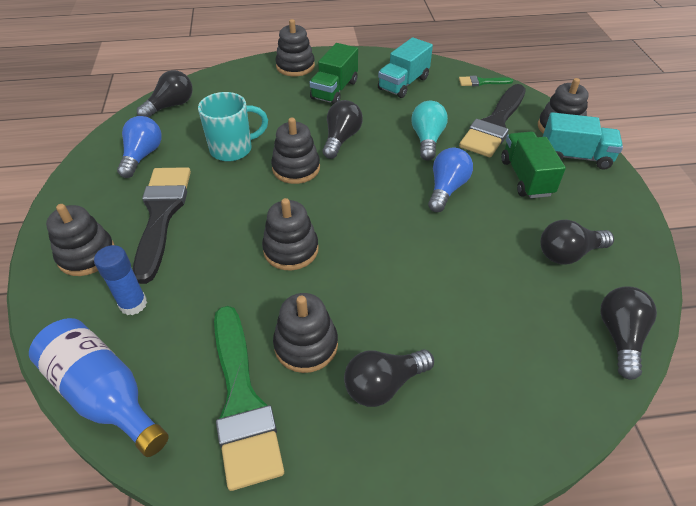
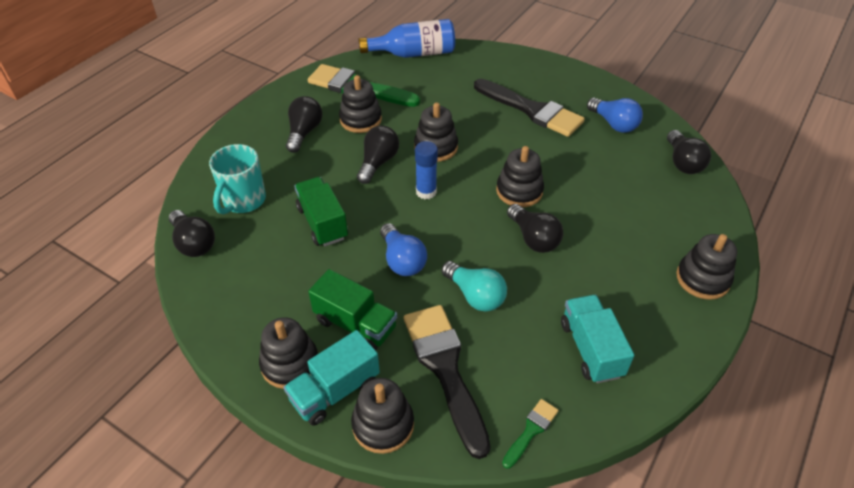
camera: 130 degrees right, 0 degrees up
(86, 255) = (523, 73): black stacking toy -> black stacking toy (290, 364)
(133, 304) = (462, 77): blue glue stick -> blue glue stick (426, 192)
(233, 149) = (579, 170): turquoise mug -> turquoise mug (243, 201)
(334, 90) = (624, 282): green truck -> green truck (322, 223)
(568, 253) = (266, 276): black light bulb -> black light bulb (378, 162)

